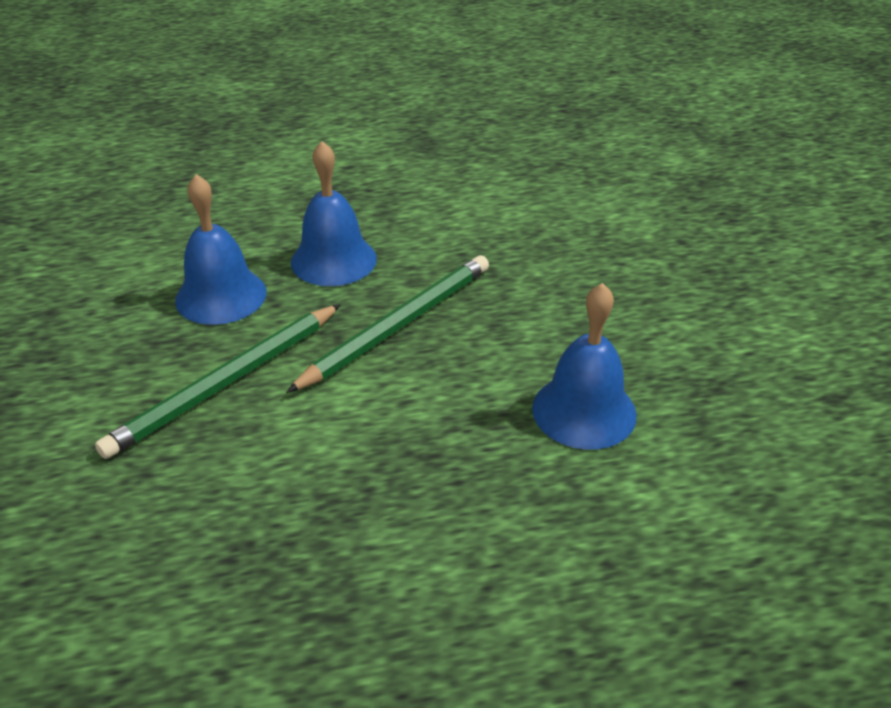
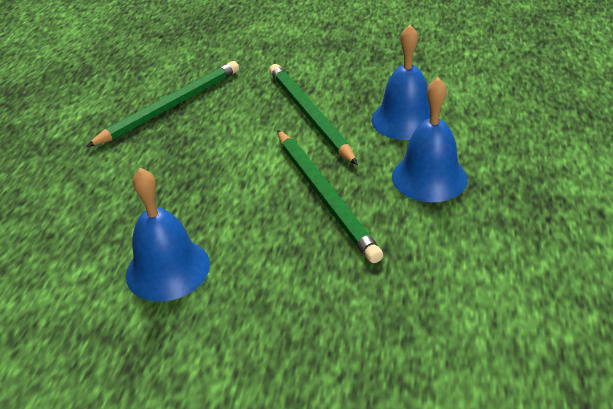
camera: 115 degrees right, 0 degrees up
(233, 566) = (170, 106): none -> green pencil

